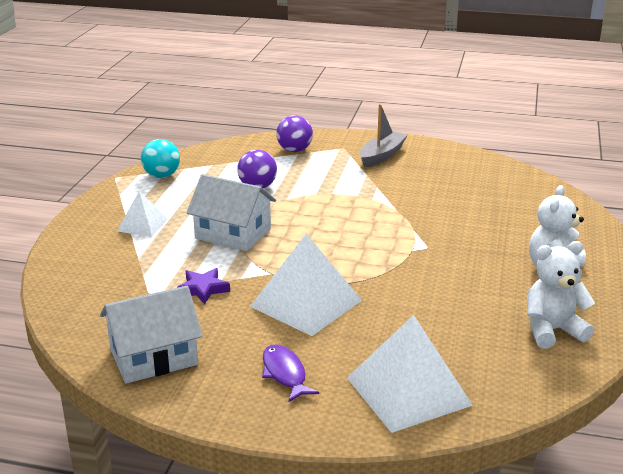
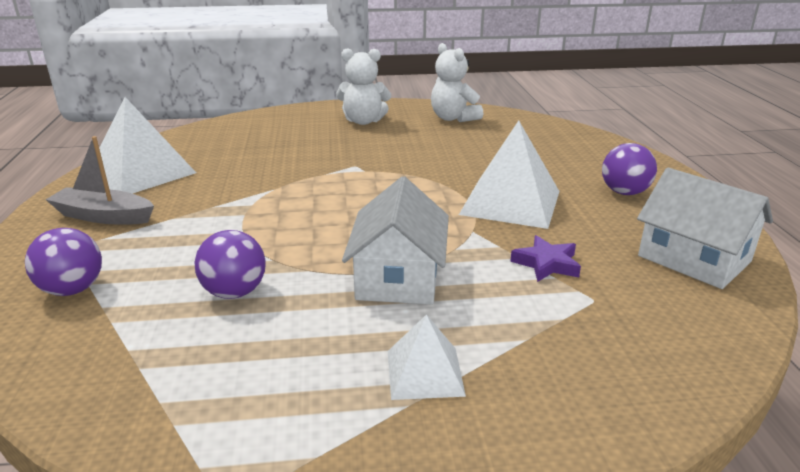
camera: 110 degrees left, 0 degrees up
(161, 176) = (204, 422): turquoise ball -> none
(285, 374) = (624, 192): purple fish -> purple ball
(408, 391) = (581, 150): white pyramid -> white pyramid (141, 173)

